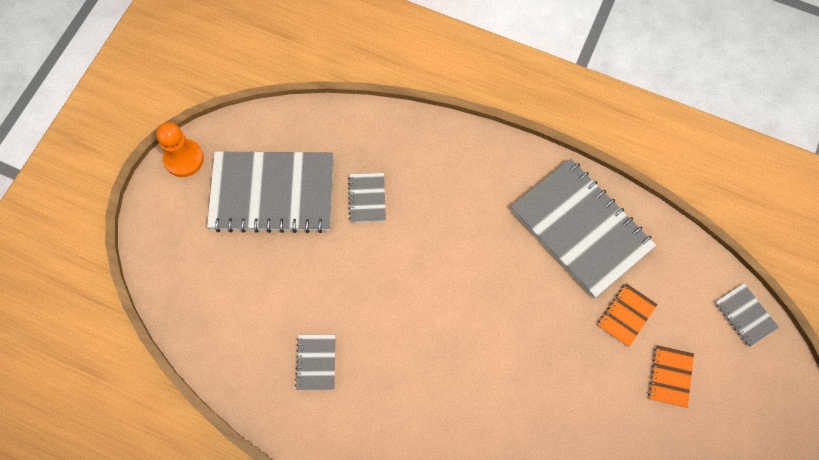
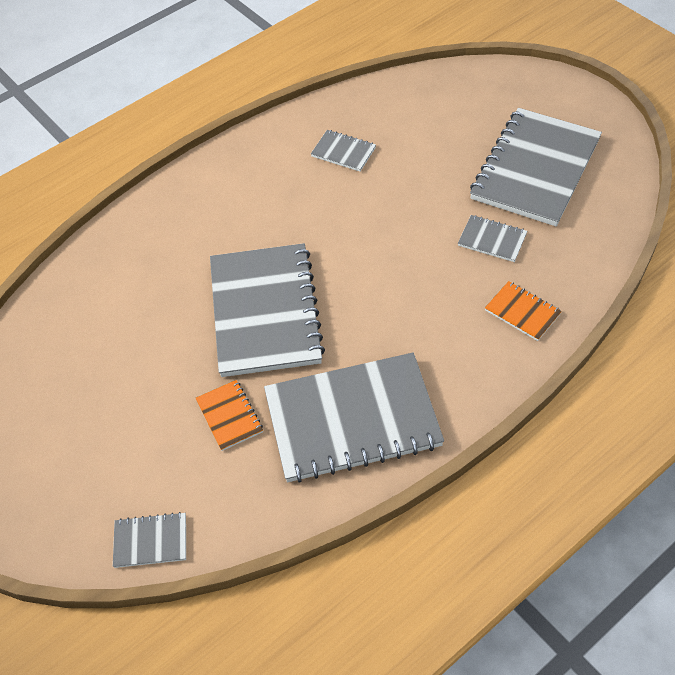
camera: 120 degrees right, 15 degrees down
(184, 159) = (606, 116): orange pawn -> none
(523, 339) = (265, 312): none -> grey notebook
(670, 376) = (141, 425): orange notebook -> orange notebook (522, 312)

